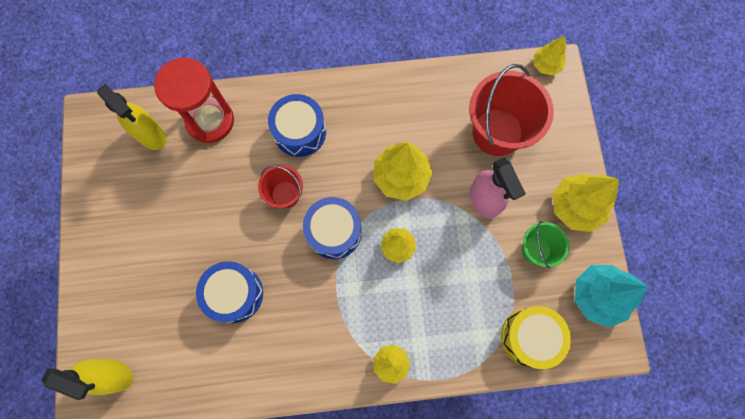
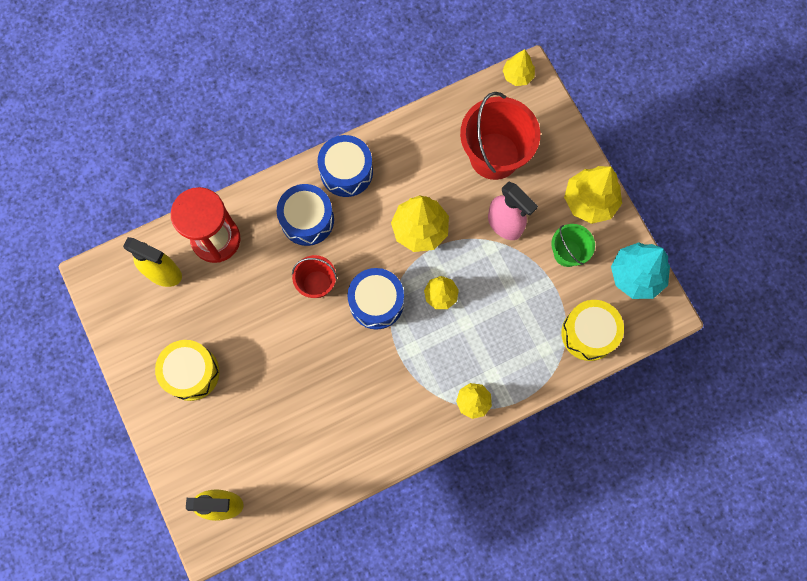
camera: 20 degrees left, 0 degrees up
(138, 236) = (191, 373): none -> yellow drum
(234, 294) = (306, 392): blue drum -> blue drum (346, 172)

